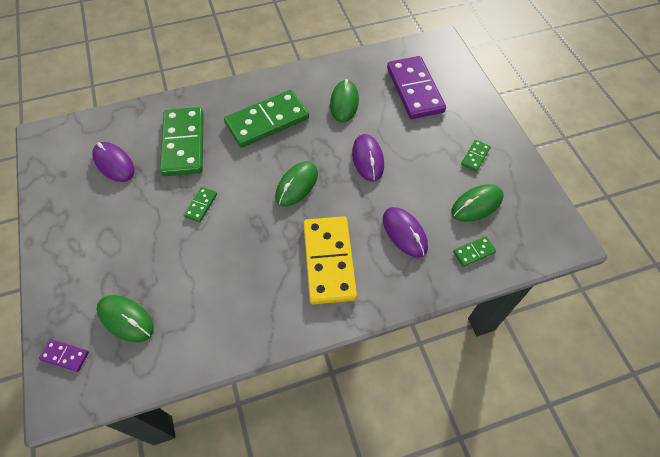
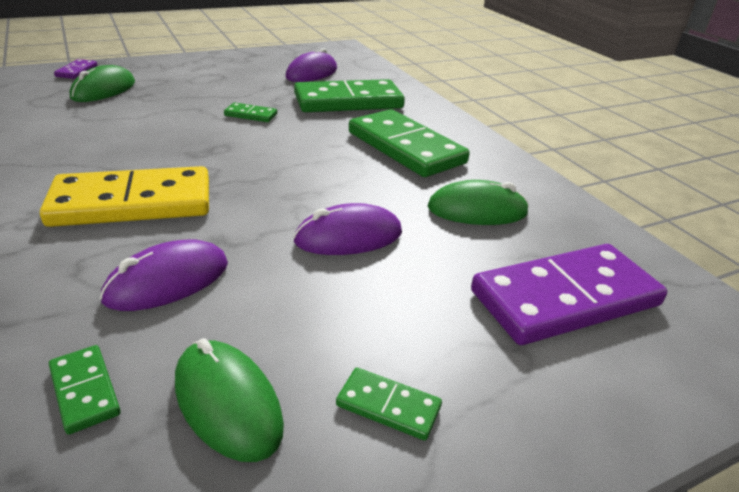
camera: 80 degrees right, 25 degrees down
(297, 185) = (284, 173): green mouse -> none

